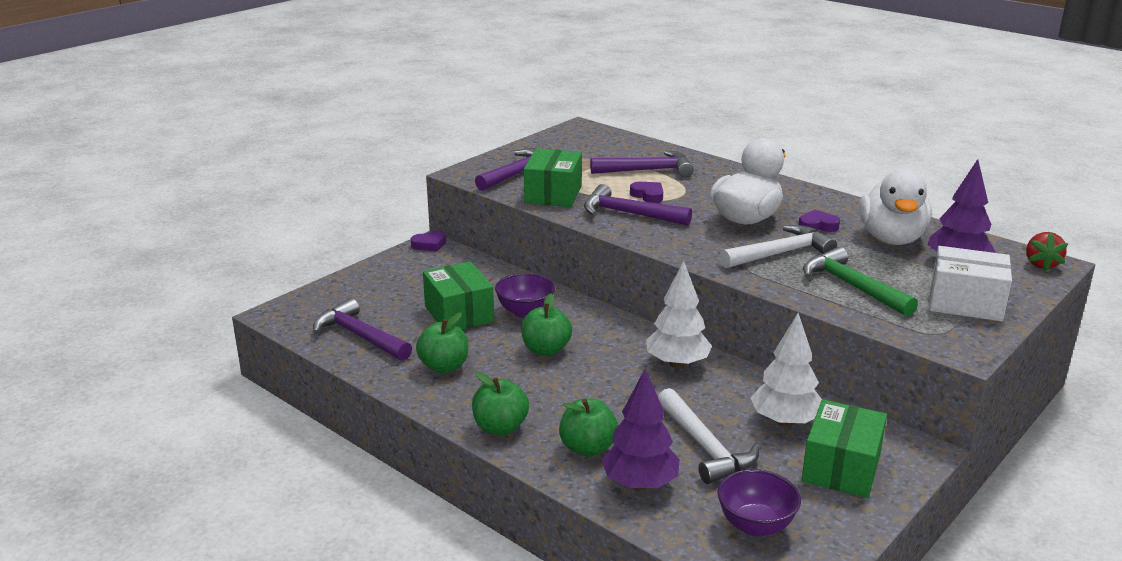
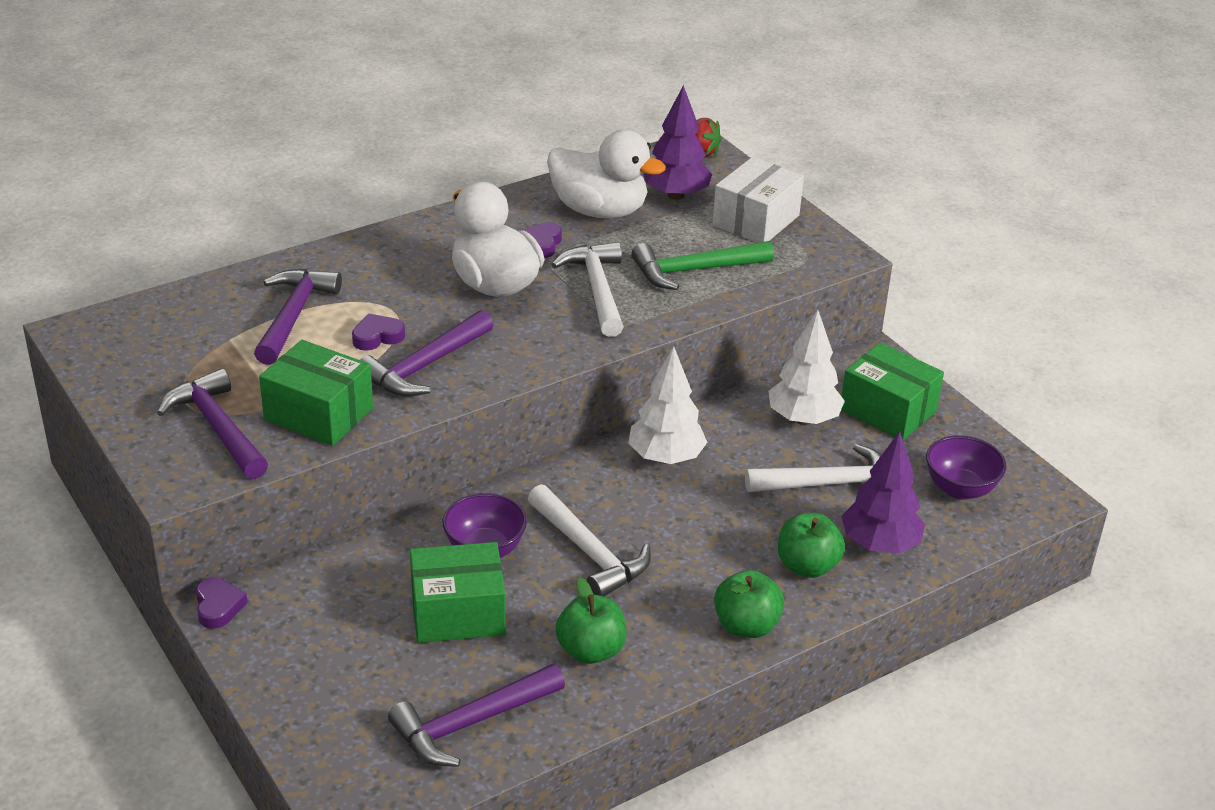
camera: 75 degrees left, 10 degrees up
(546, 350) = (589, 552): green apple -> white hammer

